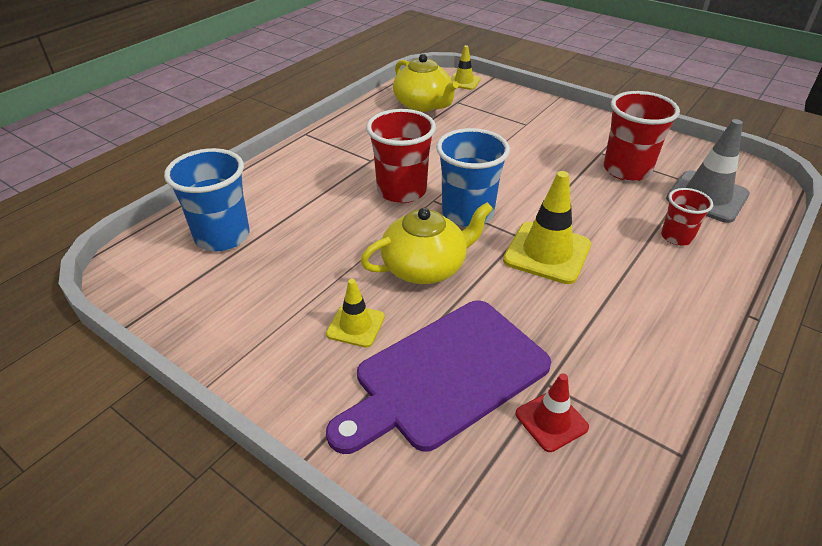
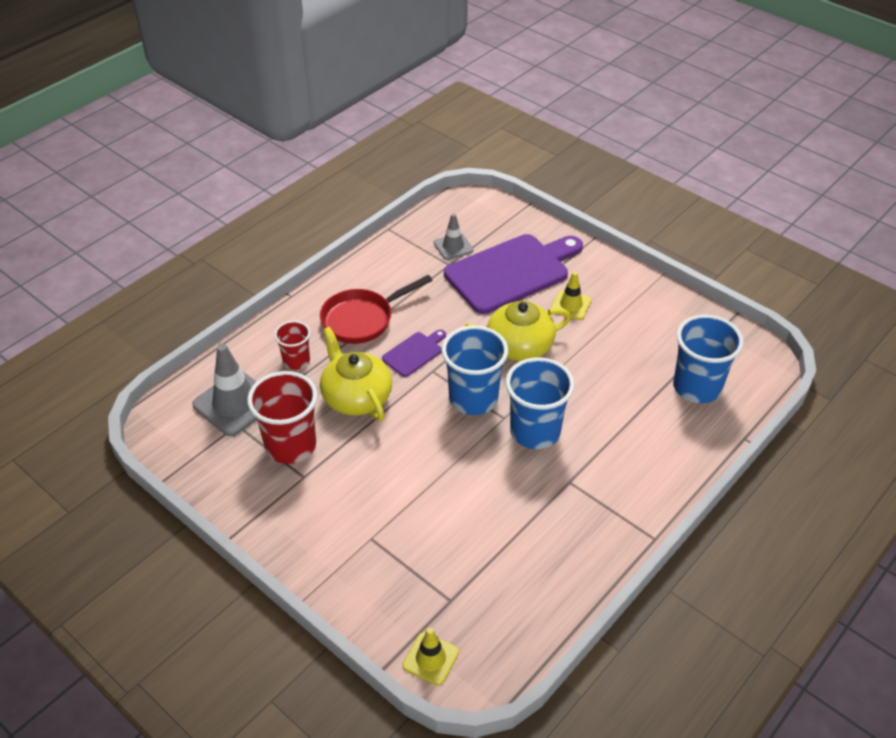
camera: 175 degrees left, 5 degrees up
(401, 191) = (535, 431): red cup -> blue cup
(423, 105) = (500, 595): yellow teapot -> yellow teapot (356, 397)
(547, 253) = (414, 353): yellow traffic cone -> purple cutting board
(551, 420) = (453, 246): red traffic cone -> grey traffic cone
(630, 288) = (362, 319): none -> red pan

